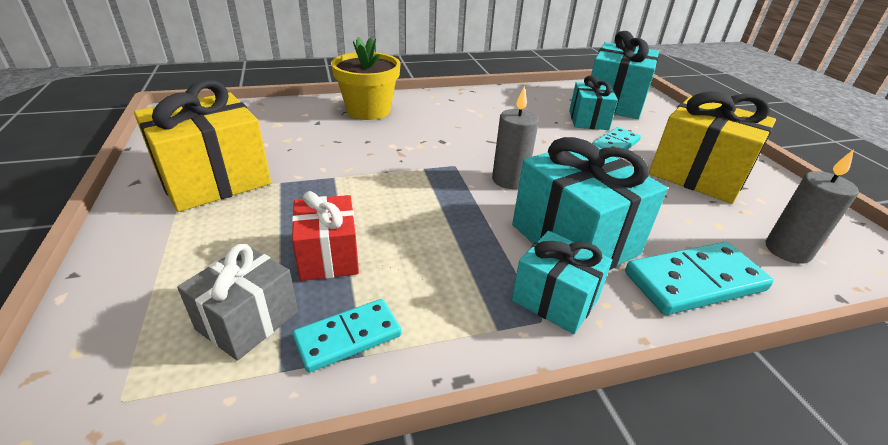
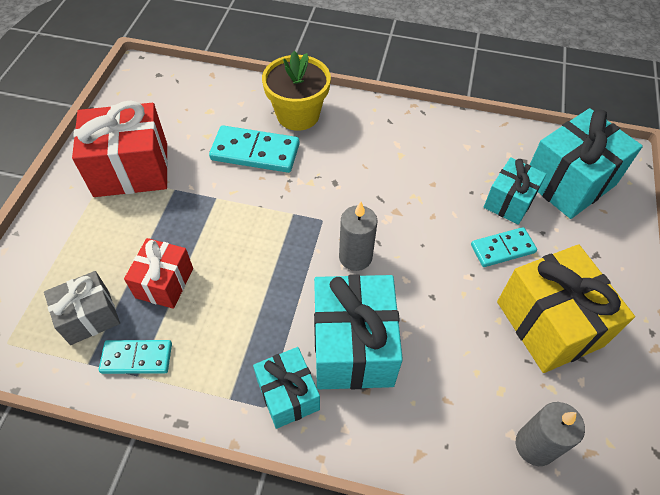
camera: 30 degrees right, 20 degrees up
(214, 180) = (131, 169): yellow gift -> red gift
(694, 282) = (412, 433): turquoise domino -> turquoise domino (255, 152)

